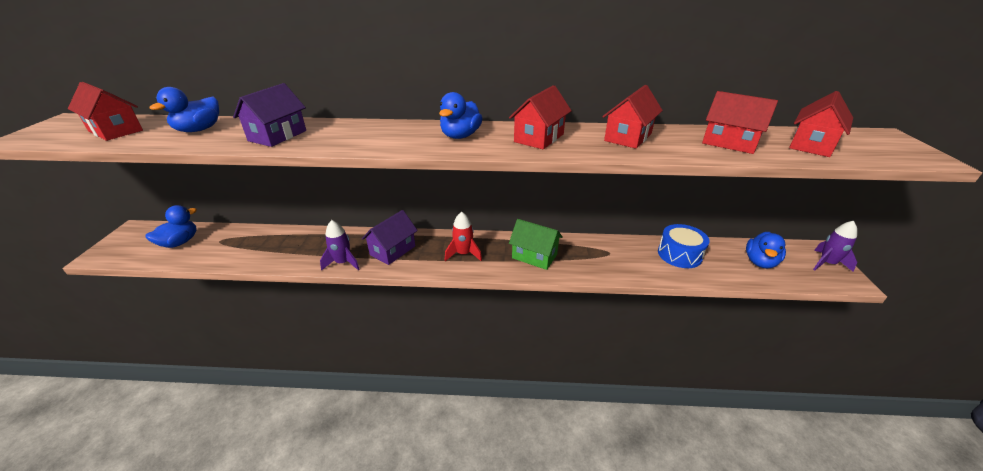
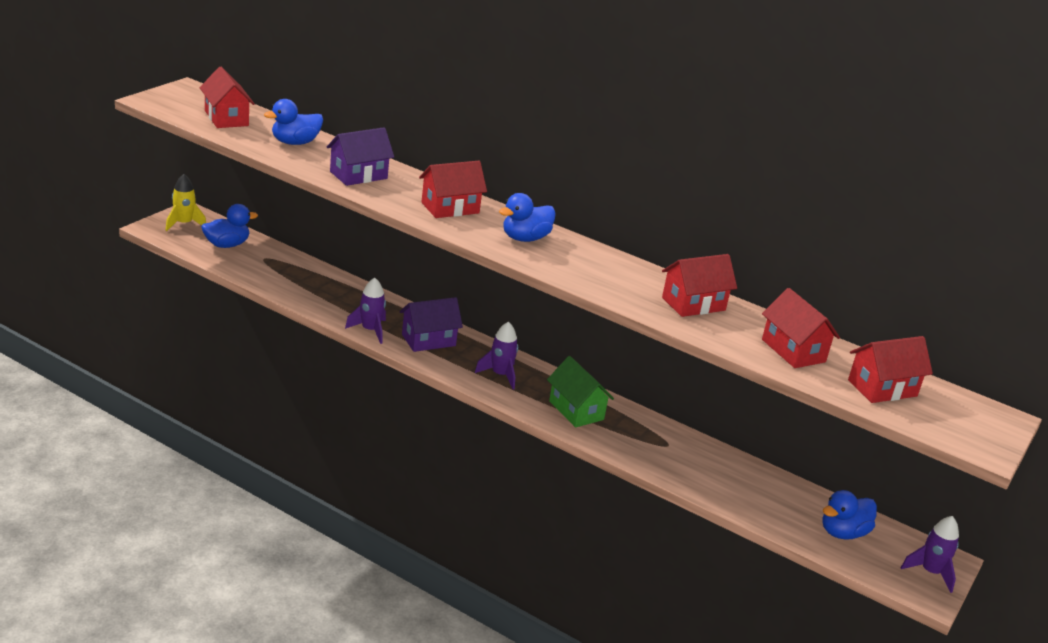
camera: 25 degrees right, 5 degrees down
(131, 240) = (184, 224): none -> yellow rocket
(463, 254) = (500, 375): red rocket -> purple rocket
(539, 138) = (600, 269): red house -> red house (450, 208)
(679, 254) = (751, 483): blue drum -> none

